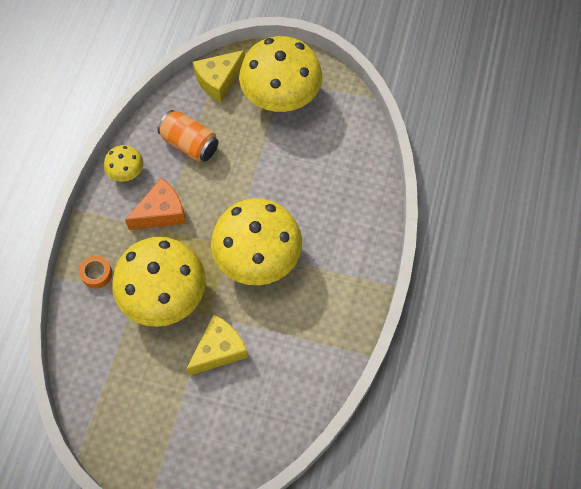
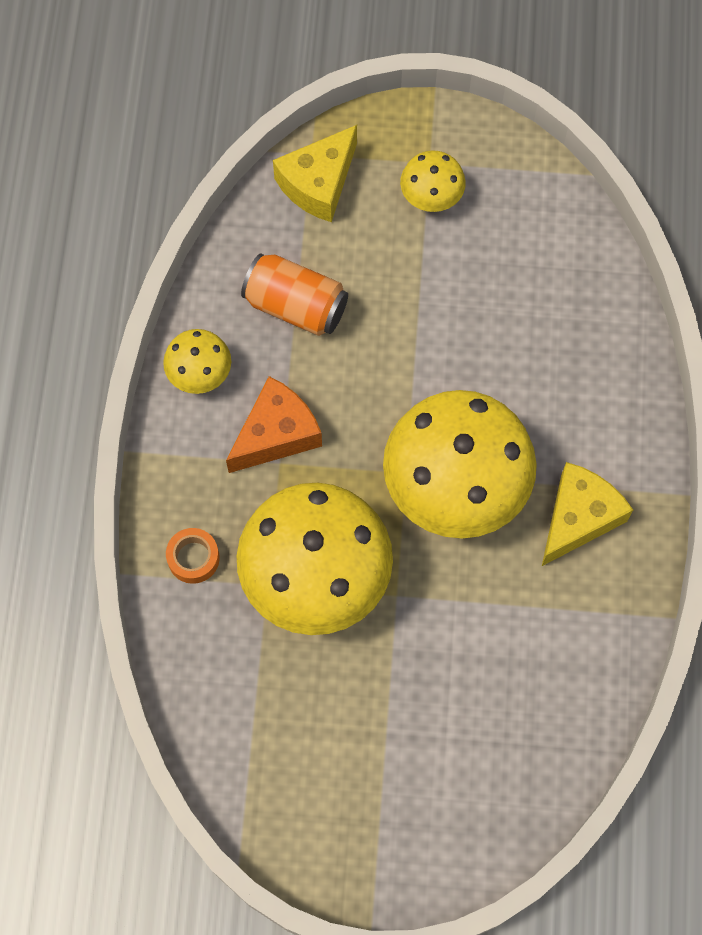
camera: 10 degrees left, 5 degrees up
(219, 350) = (427, 651): yellow cheese -> yellow cheese (578, 518)
(281, 97) = (431, 196): yellow mushroom -> yellow mushroom, size x0.46

